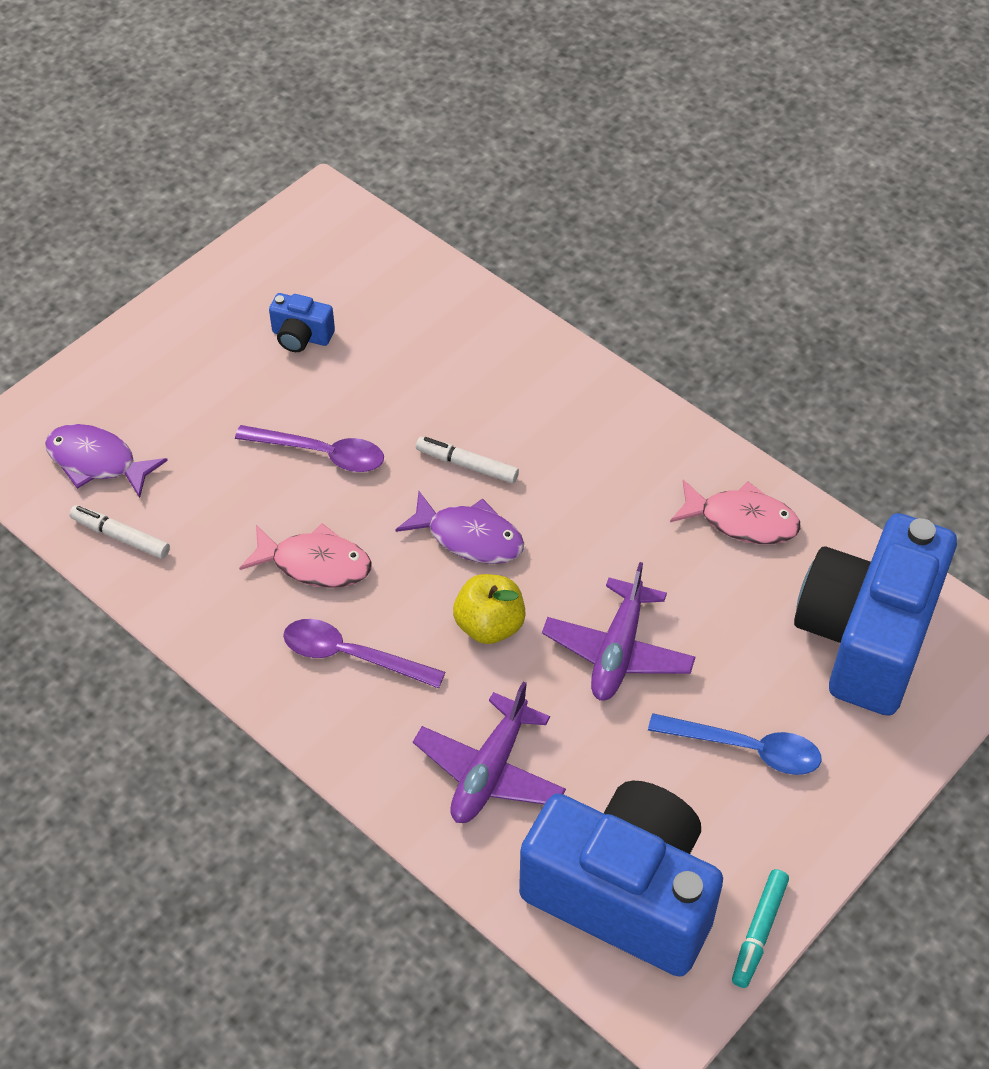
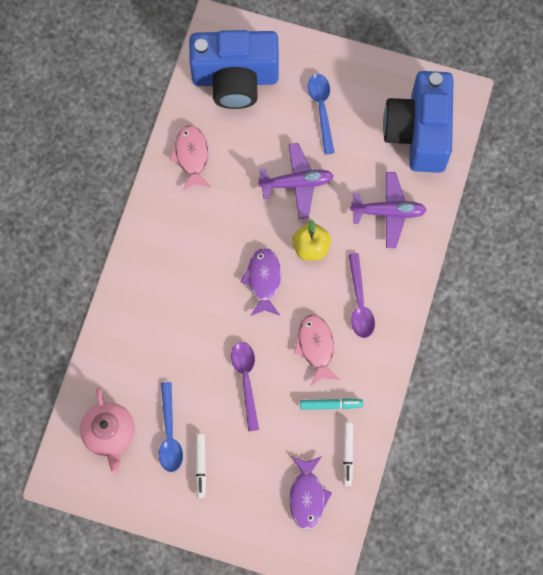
camera: 115 degrees left, 20 degrees up
(301, 336) = (169, 434): blue camera -> blue spoon
(347, 273) = (110, 433): none -> pink teapot
(467, 465) = (218, 302): white marker -> white marker (200, 466)
(759, 932) = (407, 74): turquoise marker -> turquoise marker (331, 405)

